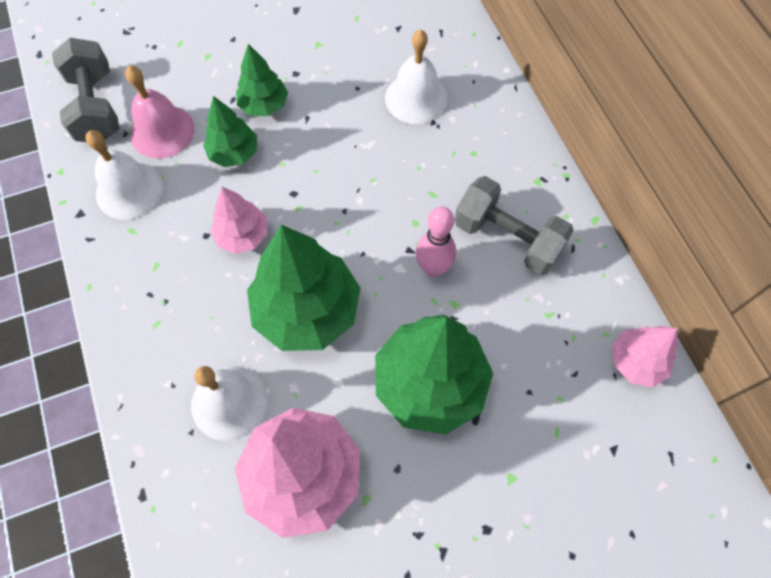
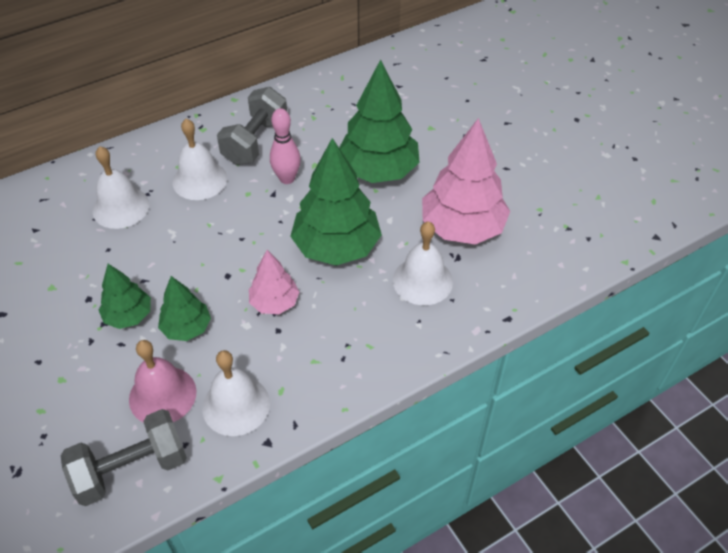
camera: 100 degrees left, 15 degrees down
(446, 174) = (199, 180): none -> white bell
(636, 361) = (338, 78): pink tree -> none

